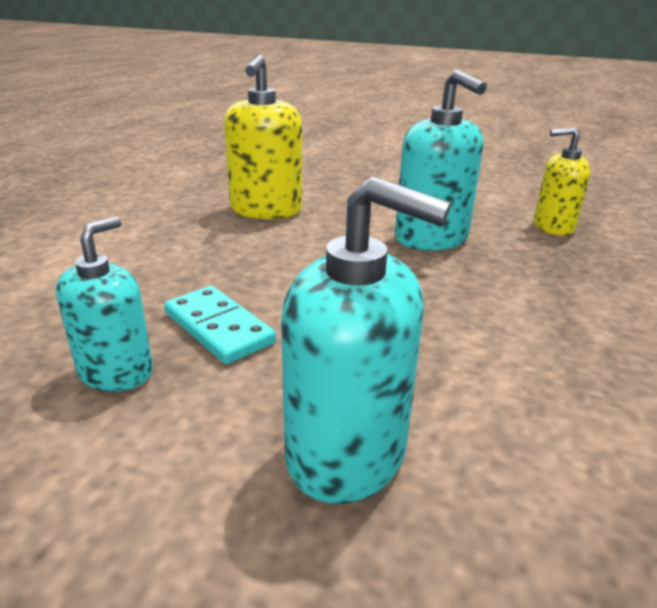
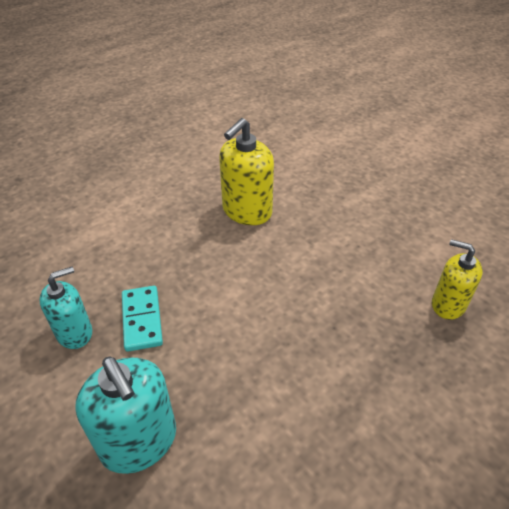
camera: 30 degrees right, 15 degrees up
(431, 238) = (336, 284): turquoise soap dispenser -> none

